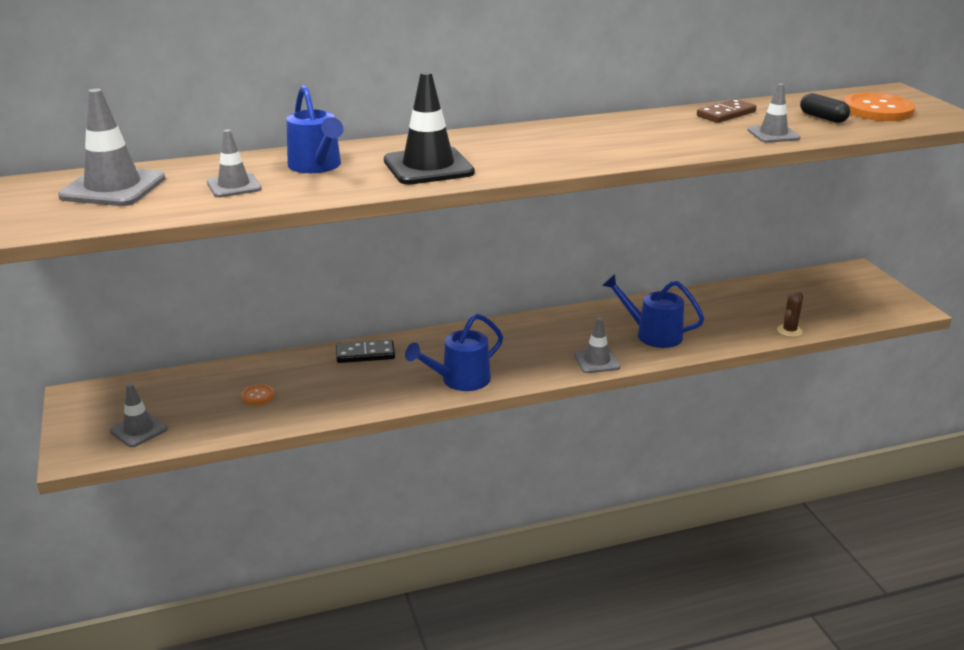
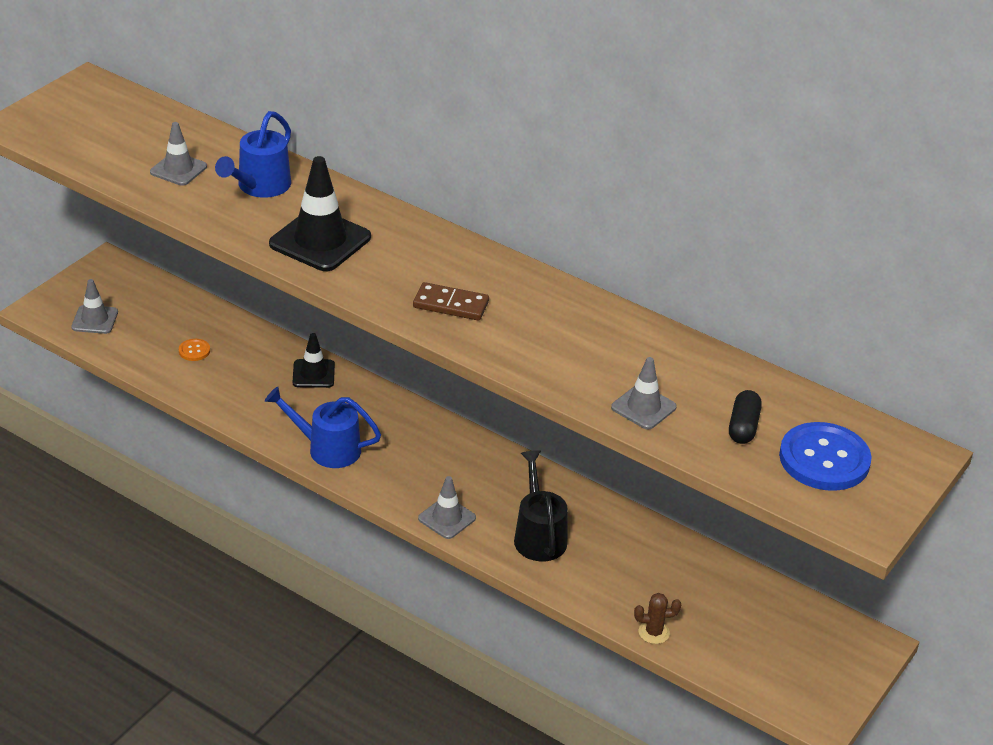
camera: 50 degrees right, 10 degrees up
(113, 188) = (119, 121): grey traffic cone -> none
(365, 354) = (313, 374): black domino -> black traffic cone
(652, 334) = (538, 535): blue watering can -> black watering can
(726, 114) = (674, 357): brown domino -> brown domino (451, 304)
(877, 110) = (824, 459): orange button -> blue button

